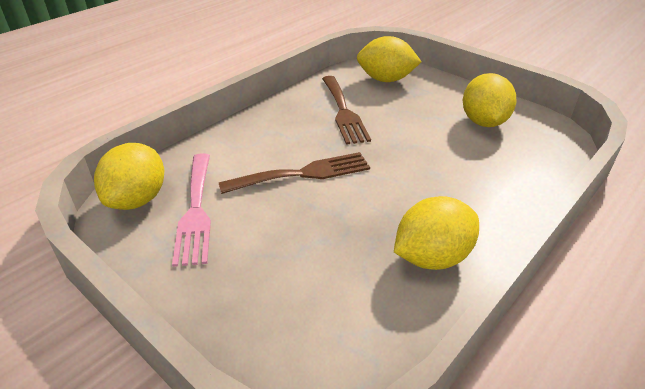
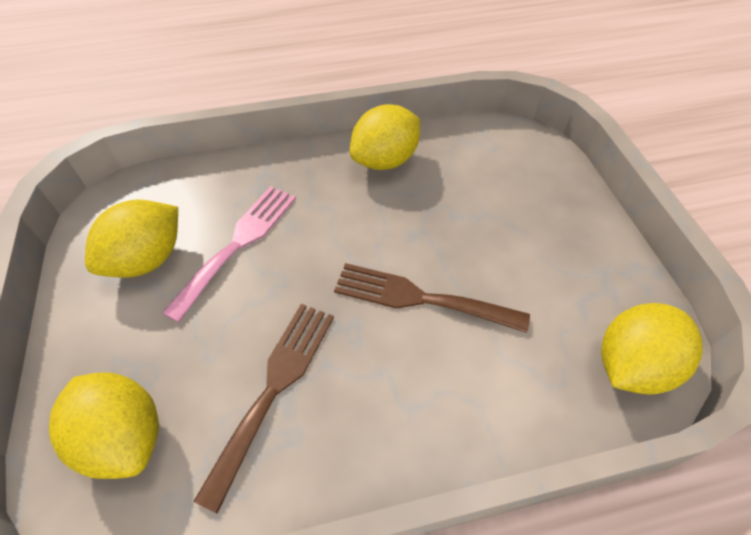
camera: 145 degrees left, 15 degrees up
(196, 211) = (564, 309): pink fork -> pink fork (239, 243)
(432, 257) = (385, 160): yellow lemon -> yellow lemon turned 45 degrees counterclockwise

